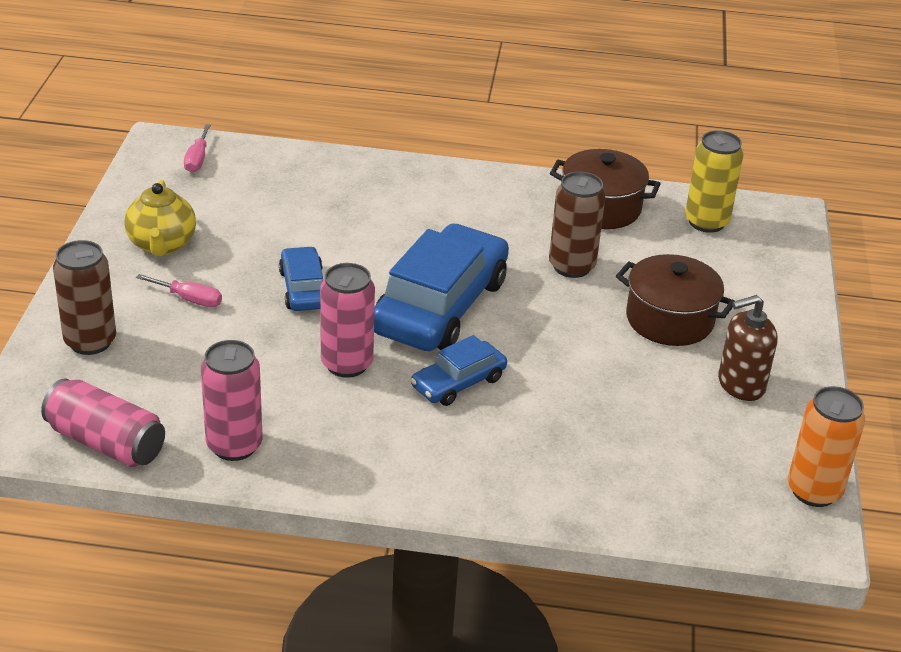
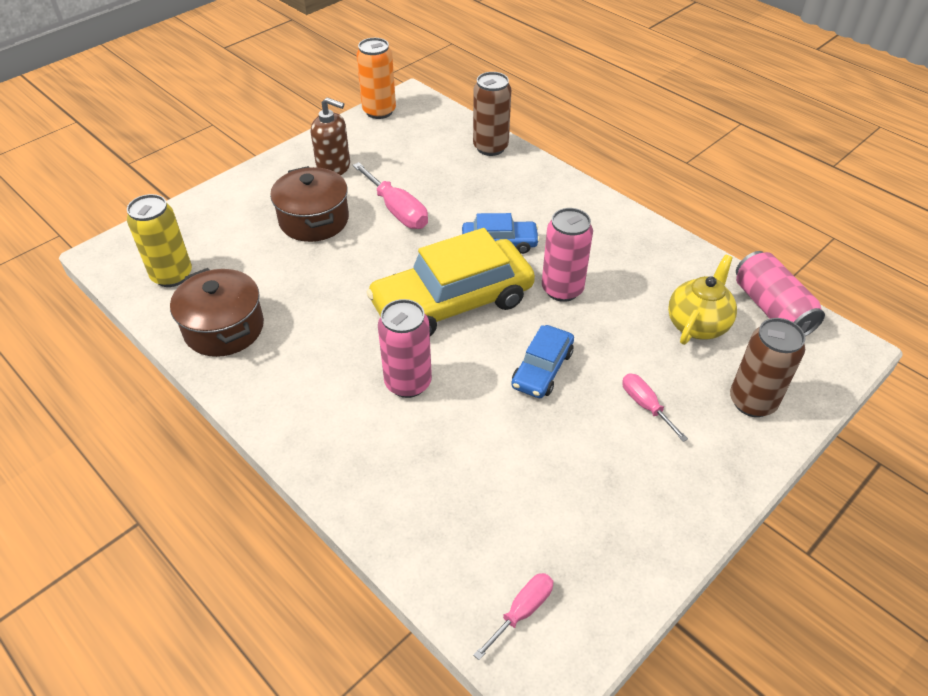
camera: 140 degrees left, 10 degrees up
(162, 245) = (636, 486): yellow teapot -> yellow teapot (697, 324)
(234, 445) = (682, 268): pink can -> pink can (408, 383)
(440, 306) = (452, 302): blue car -> yellow car
(571, 266) = (320, 288): brown can -> brown can (490, 147)
(605, 368) = (397, 210): none -> pink screwdriver

